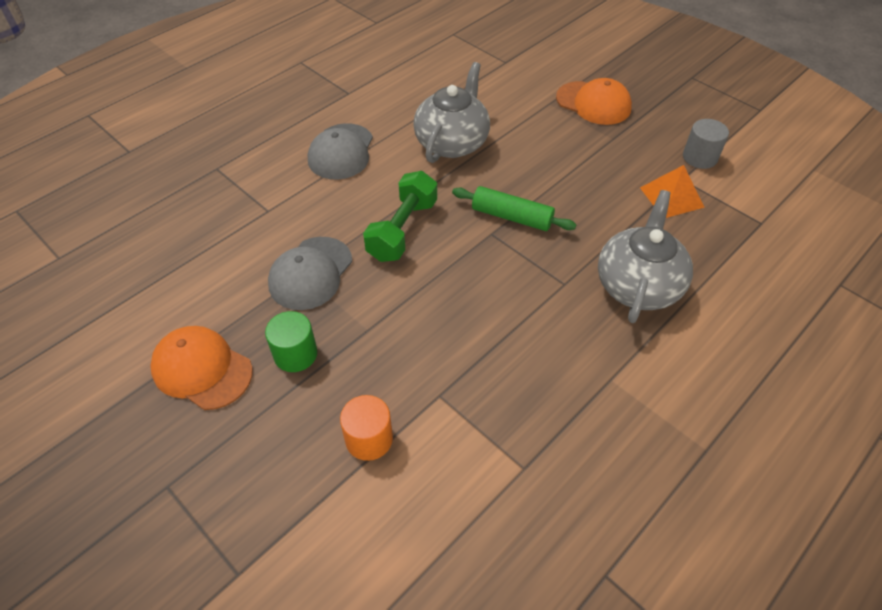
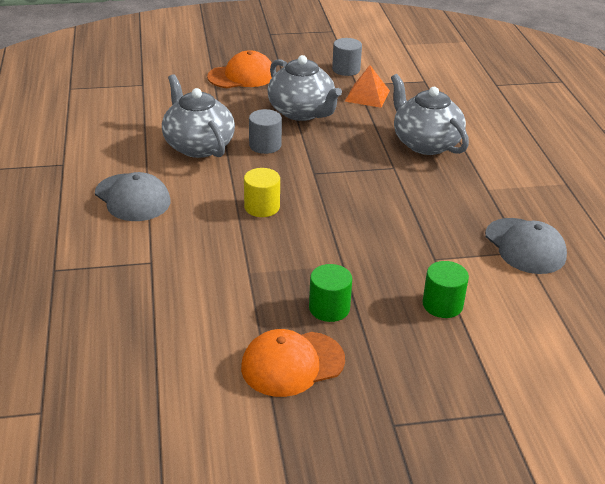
camera: 55 degrees left, 15 degrees down
(310, 273) = (253, 268): grey cap -> grey cap (525, 246)
(369, 439) = (442, 305): orange cylinder -> green cylinder
(402, 230) = (262, 207): green dumbbell -> yellow cylinder
(499, 179) = (265, 145): none -> grey cylinder
(511, 217) = (308, 158): green rolling pin -> none
(582, 171) = (302, 112): none -> grey teapot

